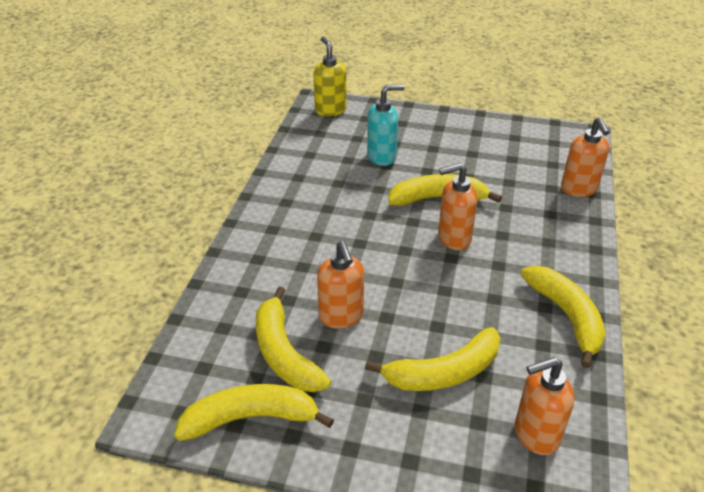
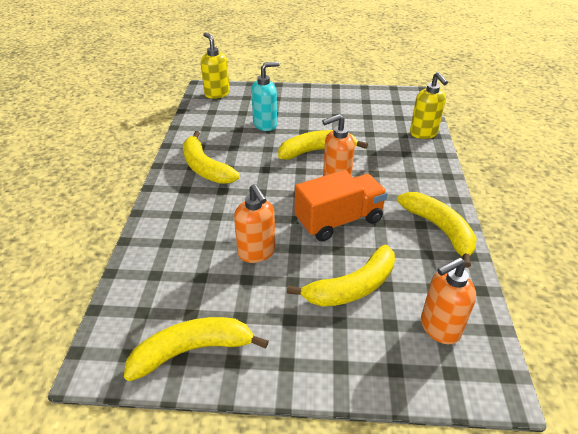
camera: 10 degrees left, 0 degrees up
(284, 353) = (213, 289): yellow banana -> yellow banana (205, 168)
(445, 290) = (339, 220): none -> orange truck
(579, 189) = (423, 133): orange soap dispenser -> yellow soap dispenser

